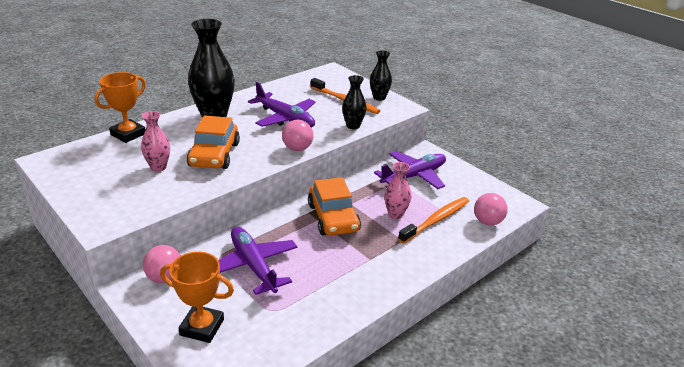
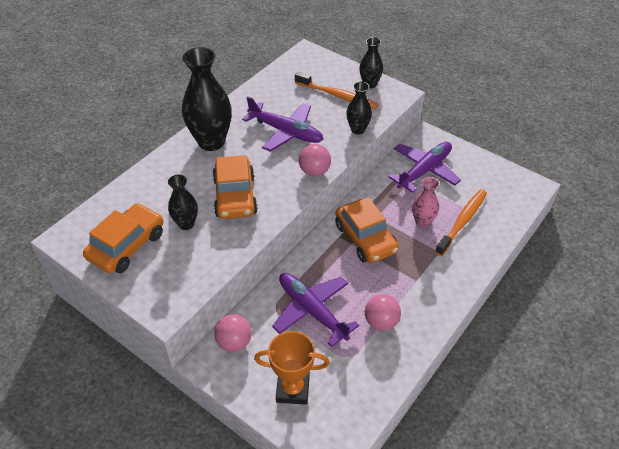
camera: 10 degrees left, 15 degrees up
(96, 174) = (127, 246): none -> orange car
(128, 134) = (133, 185): orange trophy -> none
(158, 167) = (186, 224): pink vase -> black vase
(487, 222) = (509, 214): pink ball -> pink ball (381, 322)

